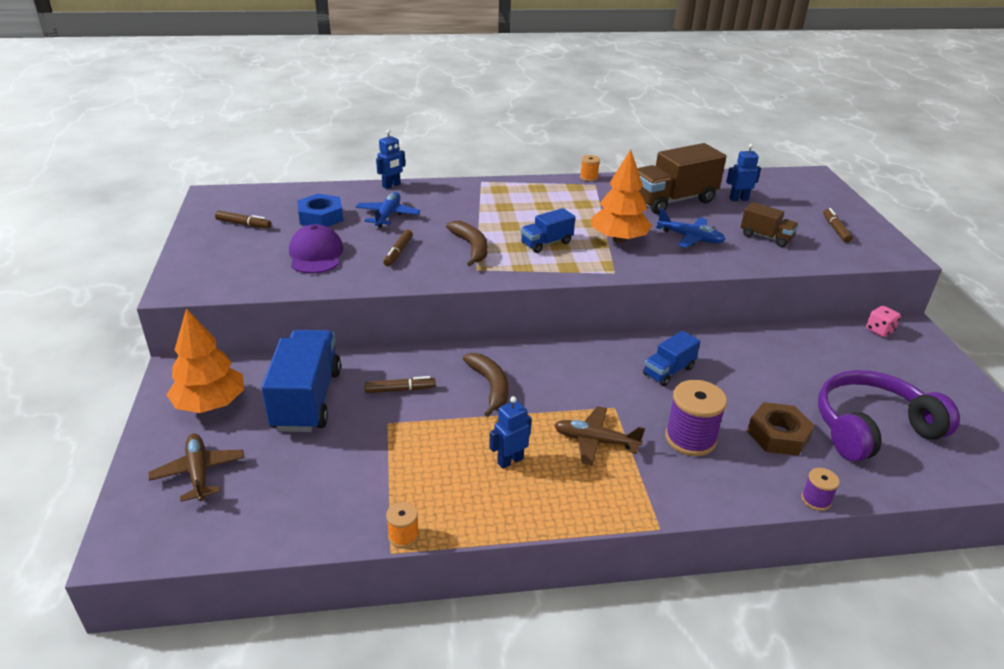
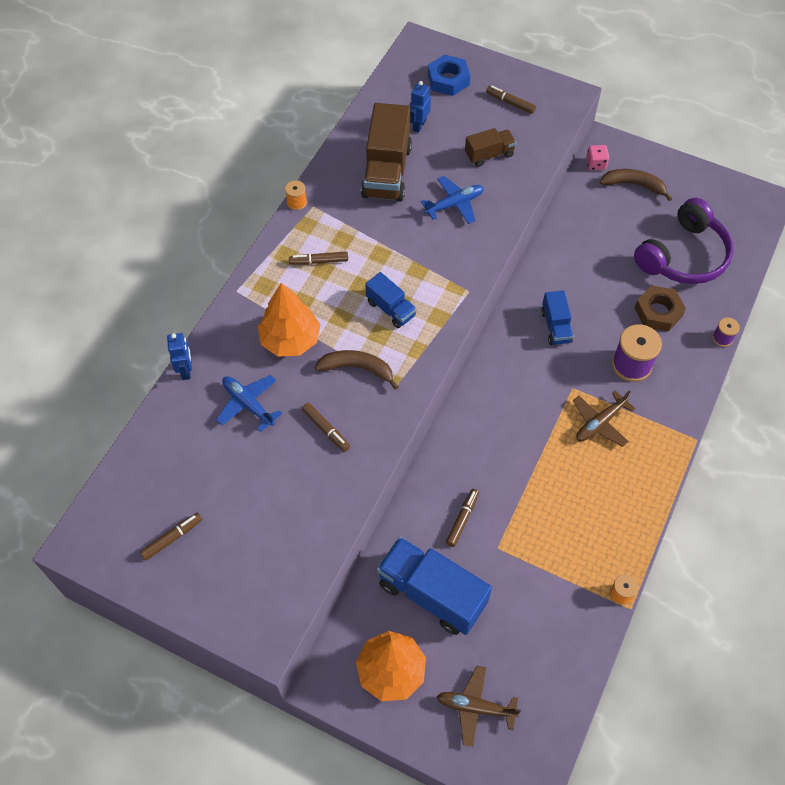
camera: 55 degrees left, 25 degrees up
(316, 254) = (282, 498): purple cap -> none
(321, 217) = (208, 463): blue nut -> blue nut (448, 80)
(490, 386) = (498, 454): brown banana -> brown banana (634, 185)
(510, 461) = (587, 488): blue robot -> none
(546, 243) = (390, 309): blue truck -> blue truck turned 45 degrees counterclockwise
(549, 201) = (319, 261): none -> brown marker
(619, 239) = (421, 254): orange tree -> orange tree (290, 340)
(872, 428) = (683, 256): purple headphones -> purple headphones turned 150 degrees counterclockwise

